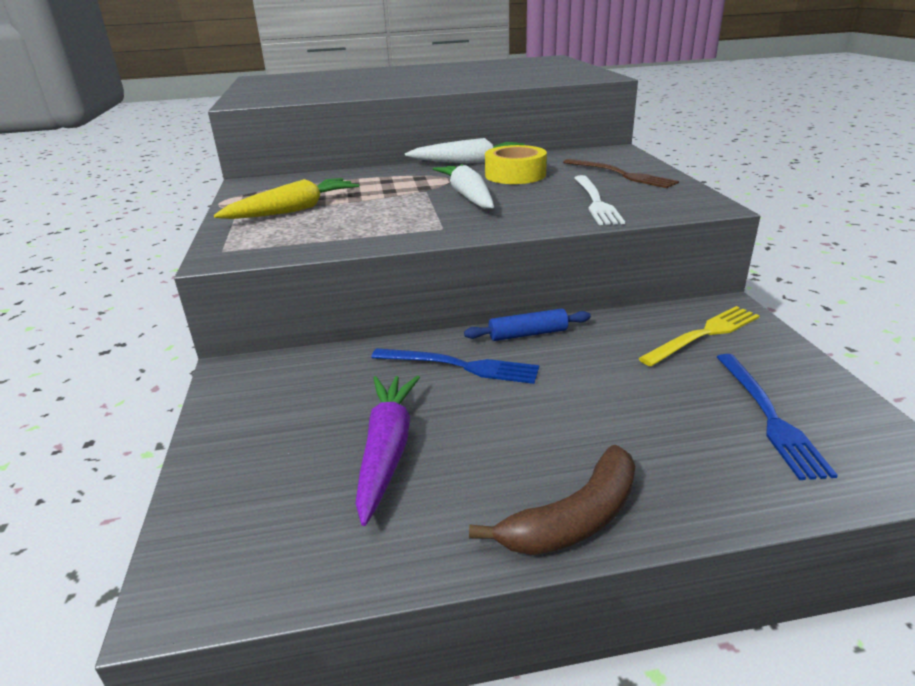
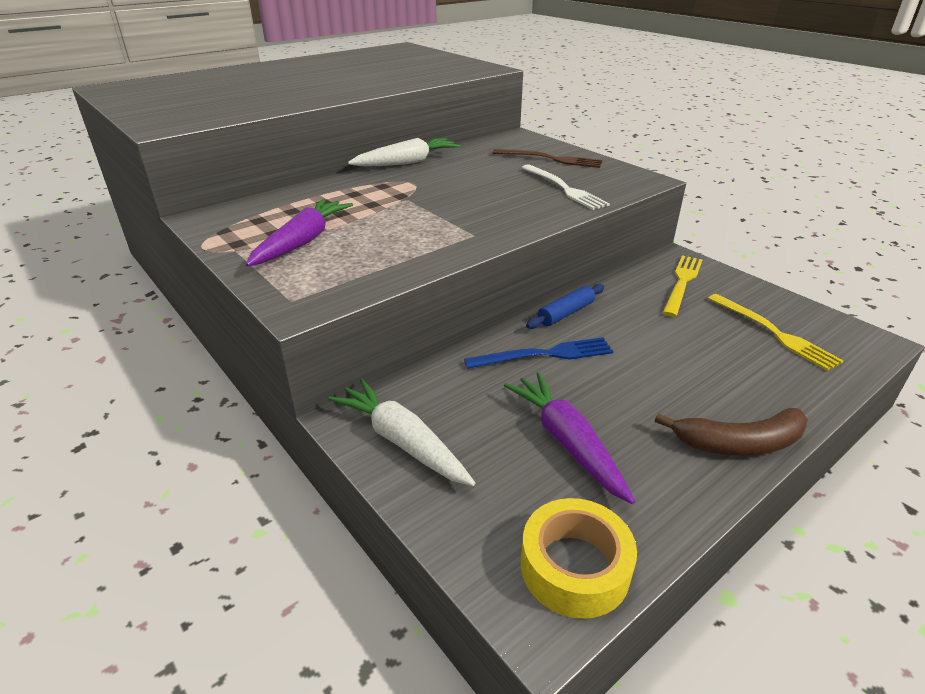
camera: 30 degrees left, 5 degrees up
(293, 210) = (303, 241): yellow carrot -> purple carrot
(468, 196) = (453, 199): white carrot -> white carrot (402, 441)
(515, 175) = (466, 171): yellow tape -> yellow tape (574, 567)
(575, 518) = (739, 443): brown banana -> brown banana turned 60 degrees clockwise
(769, 416) = (773, 333): blue fork -> yellow fork

